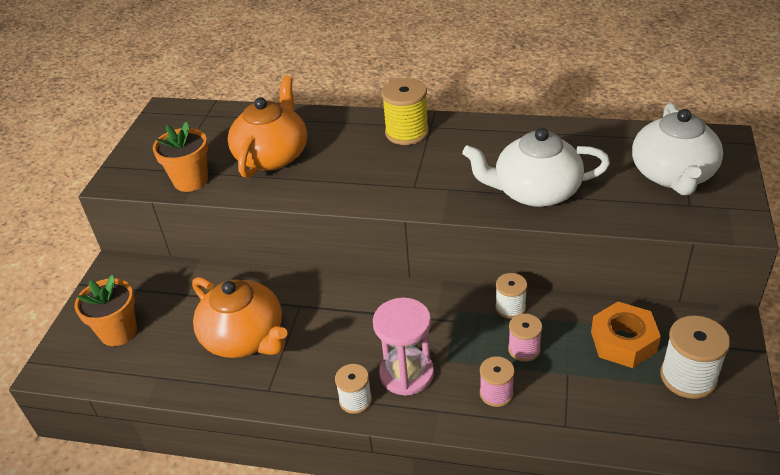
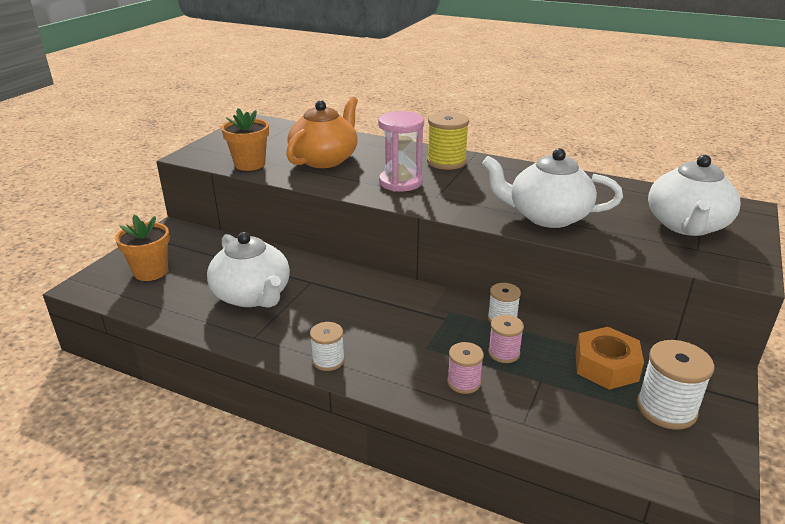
camera: 10 degrees right, 10 degrees down
(245, 338) = (253, 295): orange teapot -> white teapot
(406, 373) = (384, 349): pink hourglass -> pink hourglass (400, 182)

